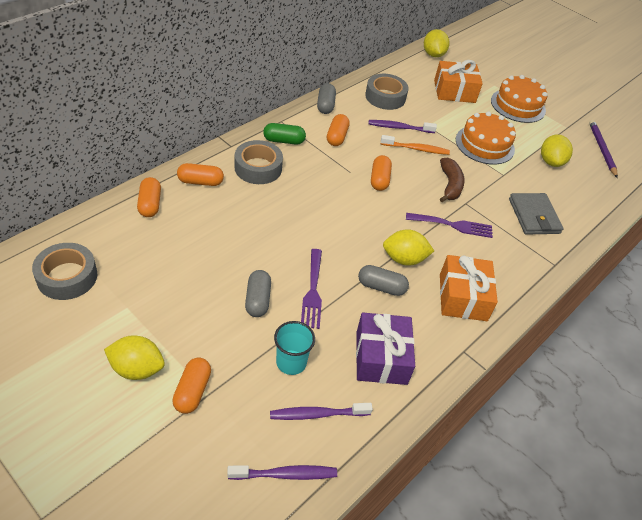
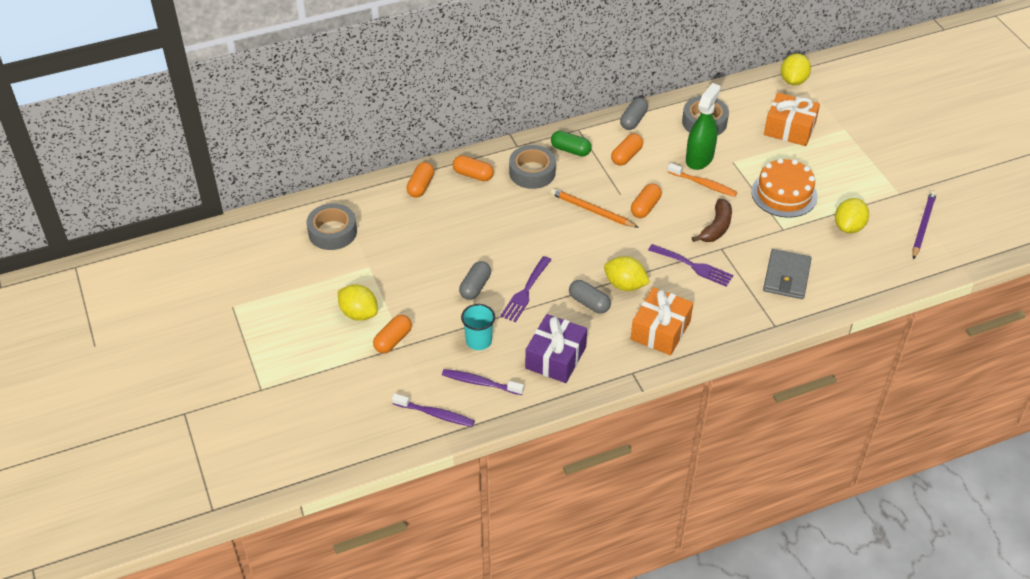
camera: 30 degrees right, 0 degrees up
(333, 193) = (592, 210): none -> orange pencil
(399, 128) = (699, 158): purple toothbrush -> green spray bottle
(518, 105) = (856, 158): orange cake -> none

